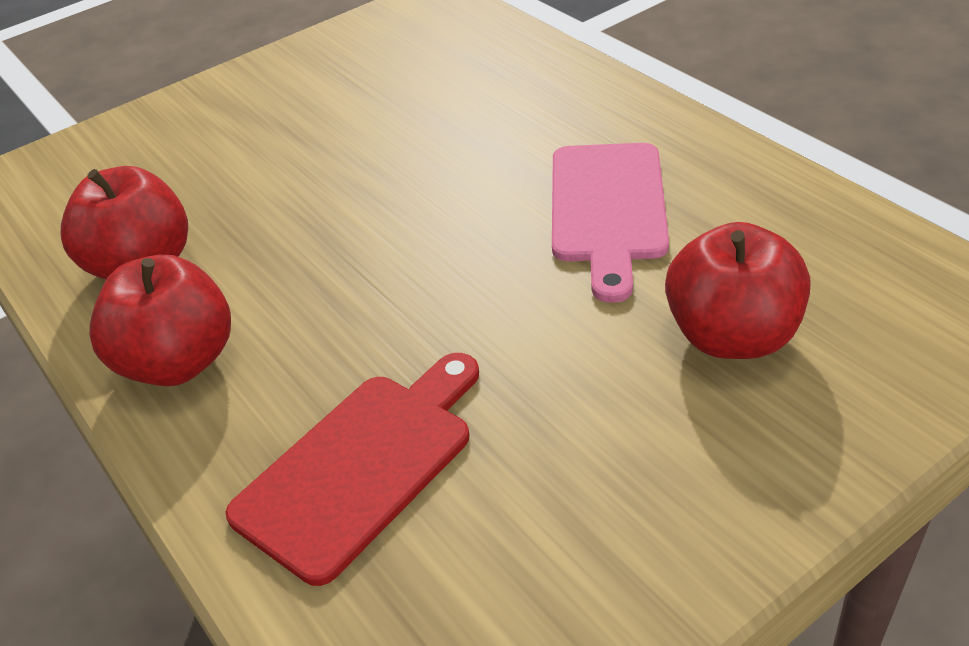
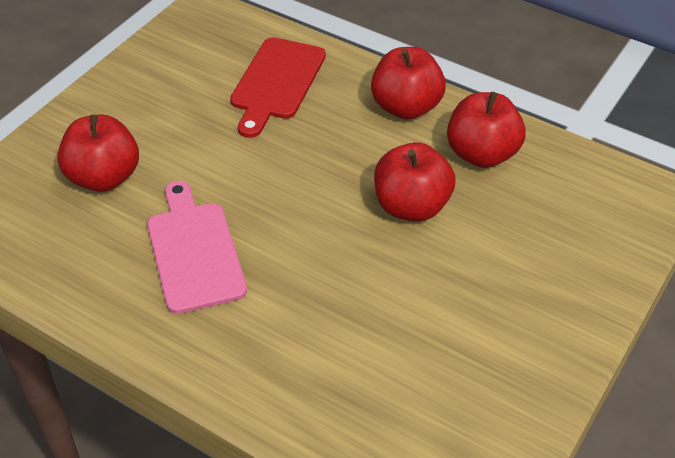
camera: 155 degrees right, 5 degrees up
(293, 216) = (411, 206): none -> red apple

